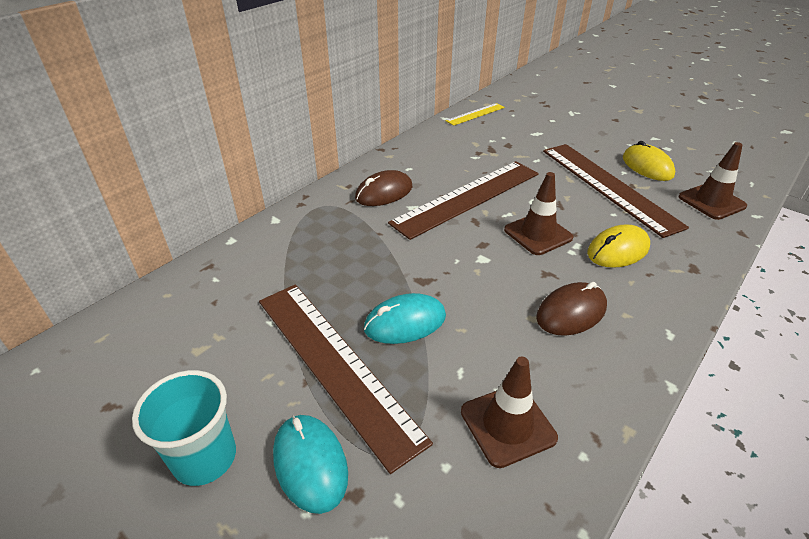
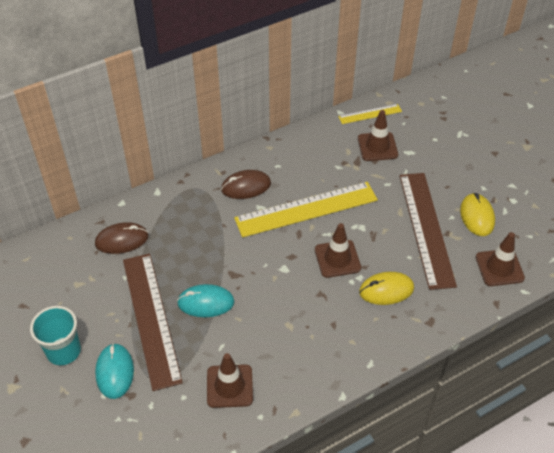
camera: 20 degrees right, 10 degrees up
(468, 198) = (306, 209): brown ruler -> yellow ruler
(502, 135) = (377, 147): none -> brown traffic cone
(571, 312) = (316, 328): brown mouse -> brown mouse (122, 240)

